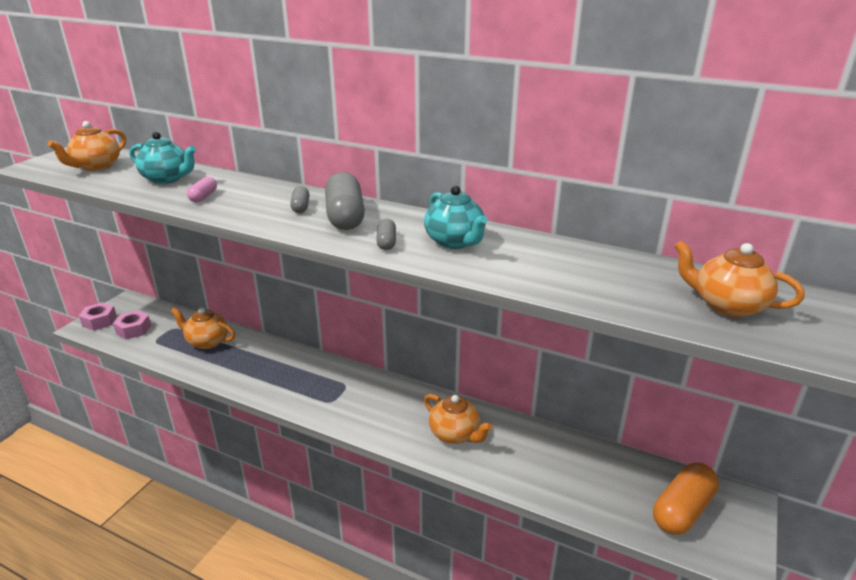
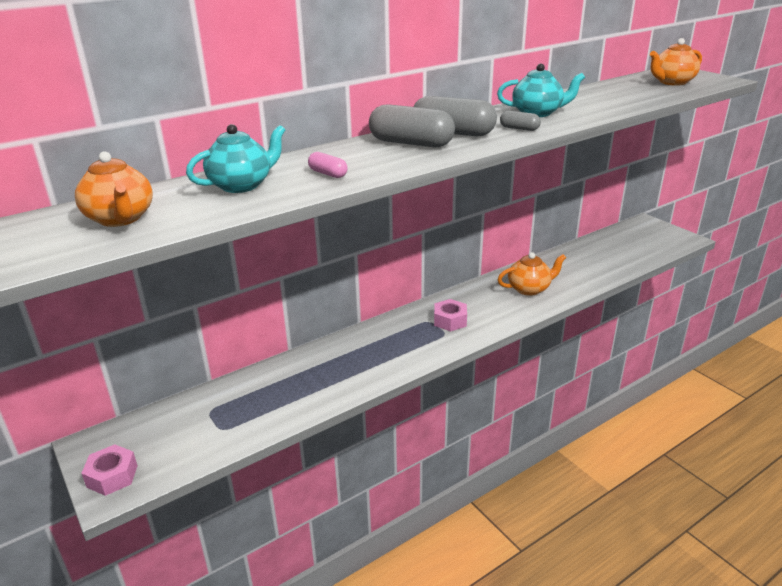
camera: 60 degrees left, 0 degrees up
(133, 329) = (174, 445): pink nut -> pink nut (450, 320)
(207, 341) = (269, 389): orange teapot -> none
(301, 207) = (411, 143): grey capsule -> grey capsule, size x2.06
(682, 510) = (644, 240): orange capsule -> none

